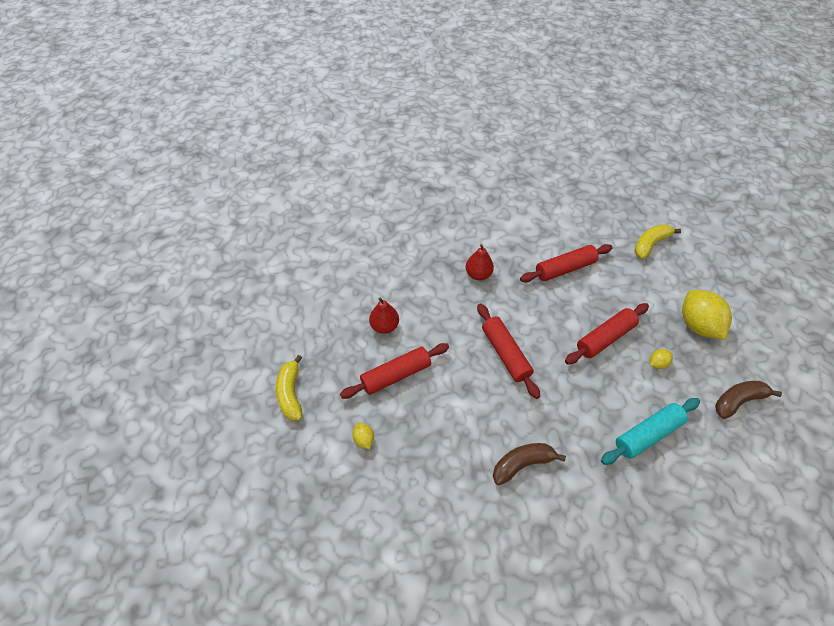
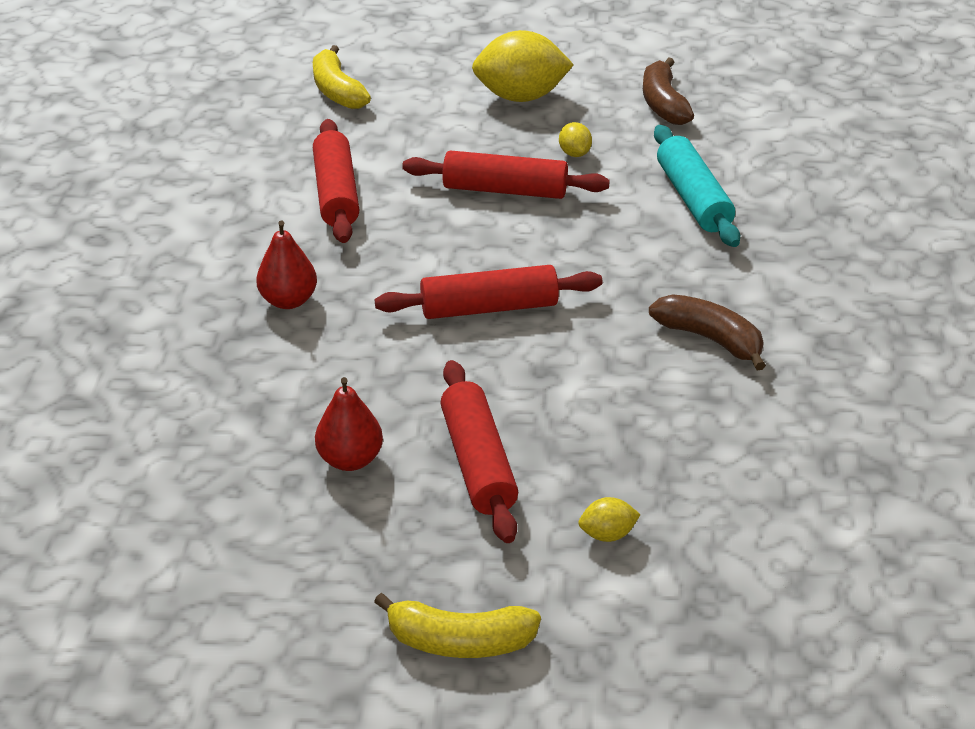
camera: 75 degrees left, 15 degrees down
(522, 464) = (710, 339): brown banana -> brown banana turned 135 degrees clockwise
(605, 338) = (505, 190): red rolling pin -> red rolling pin turned 60 degrees counterclockwise

